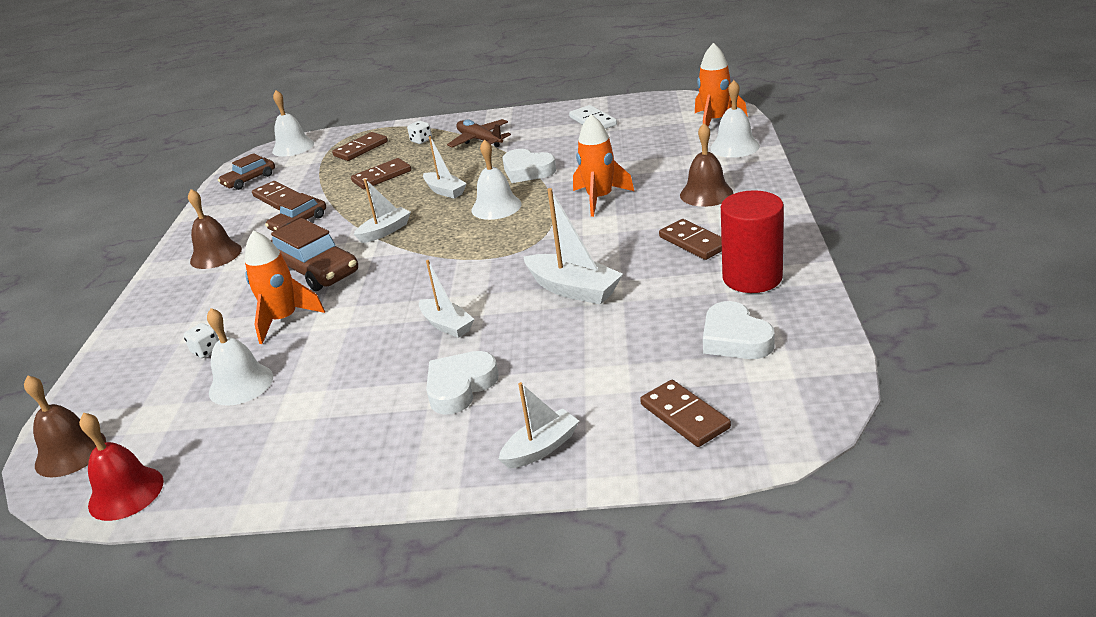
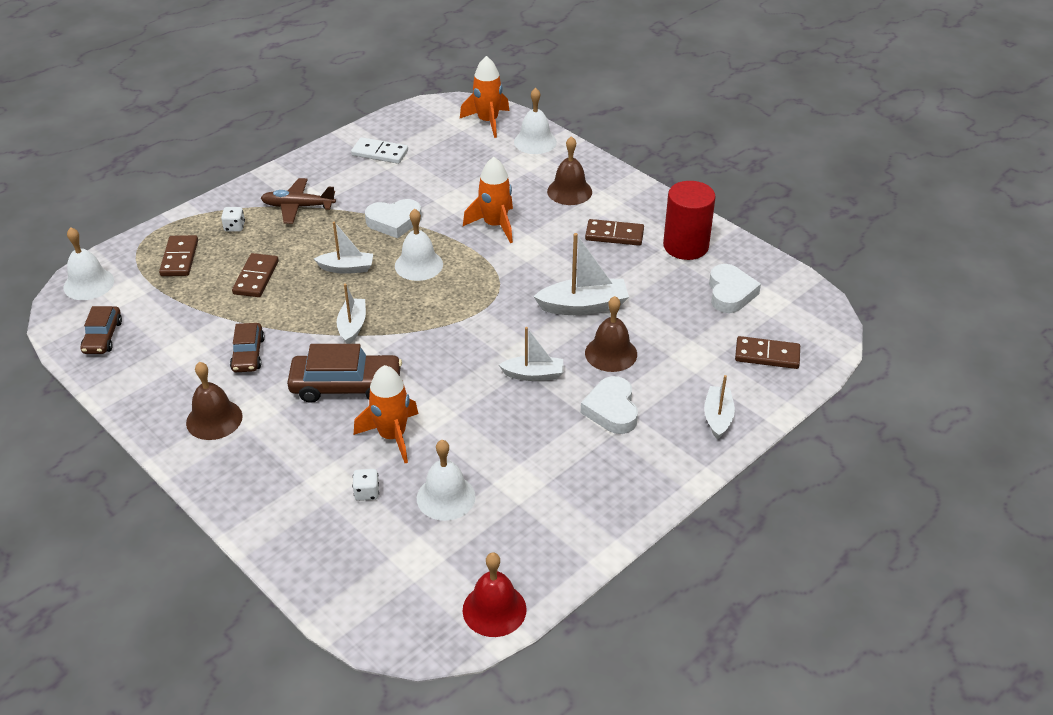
camera: 50 degrees left, 10 degrees up
(70, 453) = (394, 619): brown bell -> brown bell (611, 353)
(278, 198) = (177, 341): brown domino -> none
(735, 339) = (730, 293): white heart -> white heart turned 105 degrees counterclockwise

